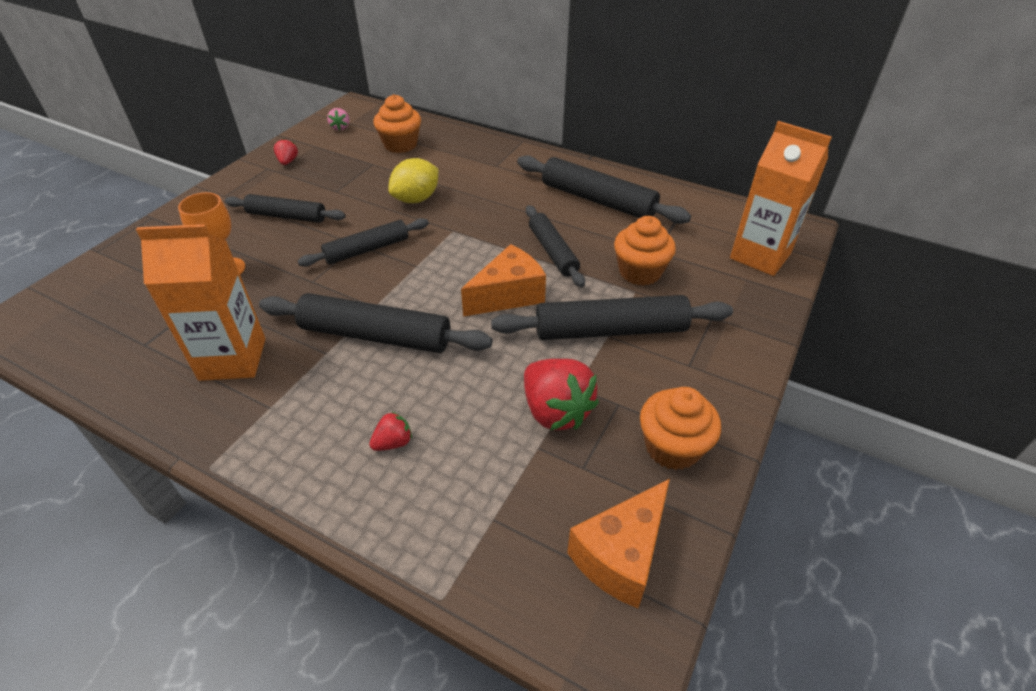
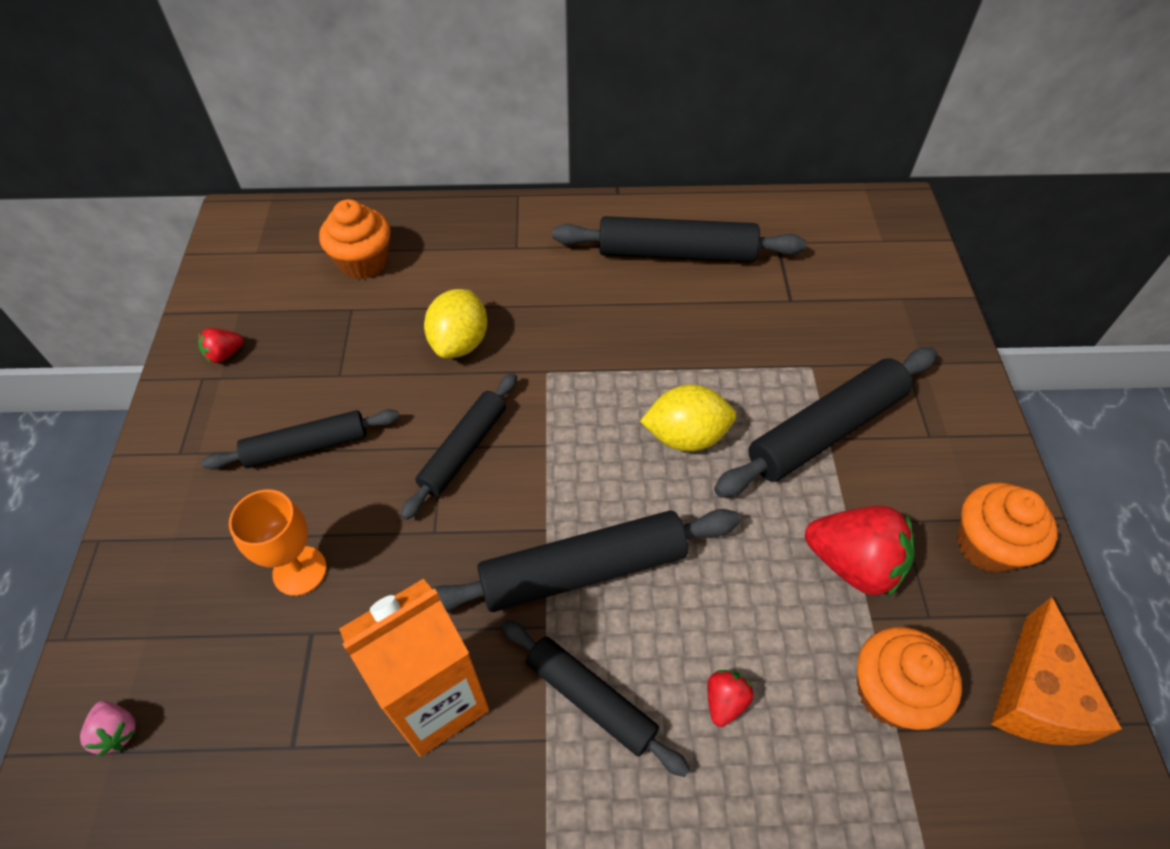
camera: 30 degrees left, 10 degrees up
(288, 161) = (224, 354): red strawberry -> red strawberry turned 90 degrees counterclockwise
(340, 127) = (250, 264): pink strawberry -> pink strawberry (117, 731)
(508, 295) = (686, 436): orange cheese -> yellow lemon
(553, 251) = (685, 350): black rolling pin -> black rolling pin (591, 699)
(640, 272) = (796, 337): orange cupcake -> orange cupcake (891, 692)
(760, 256) = (893, 261): orange carton -> none

